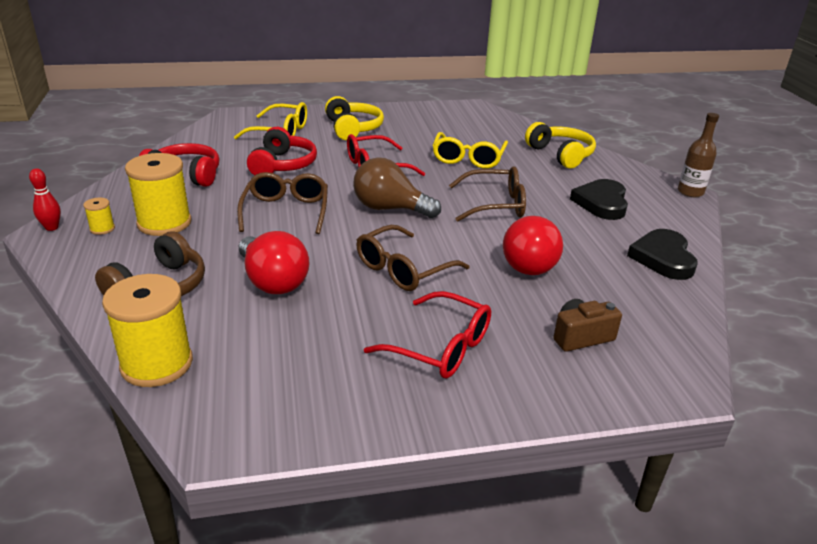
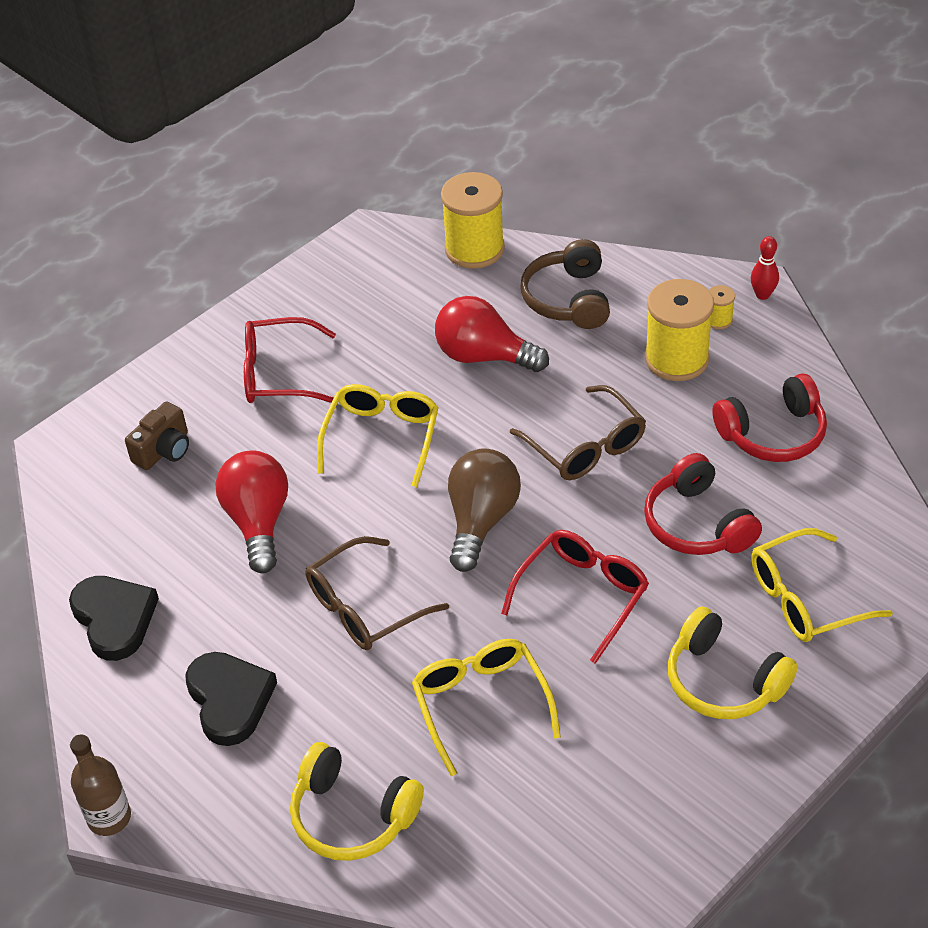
camera: 150 degrees right, 15 degrees up
(390, 209) = (481, 520): brown light bulb -> brown light bulb turned 60 degrees counterclockwise
(403, 269) = (382, 438): brown glasses -> yellow glasses

